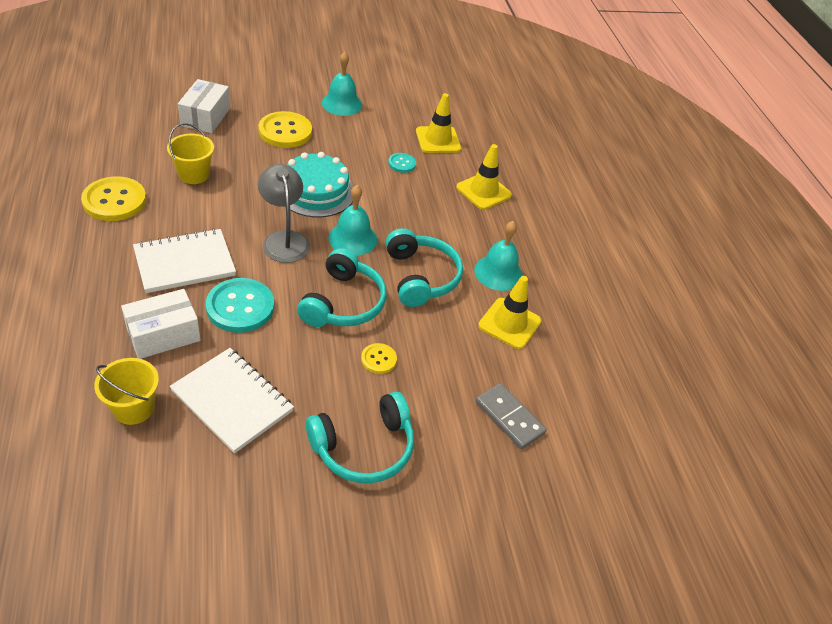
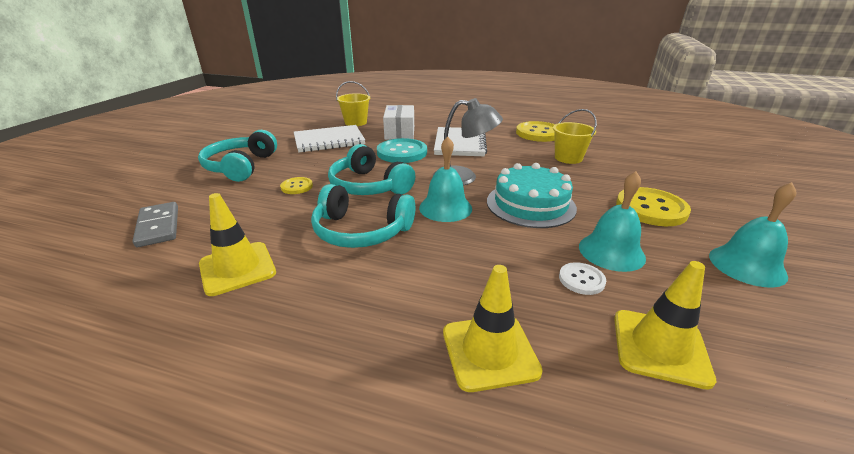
camera: 125 degrees right, 15 degrees down
(205, 117) = (668, 174): white box -> none
(402, 163) = (581, 280): turquoise button -> white button
(498, 272) = (312, 291): turquoise bell -> turquoise bell (611, 251)
(509, 418) = (158, 226): grey domino -> grey domino turned 75 degrees clockwise

